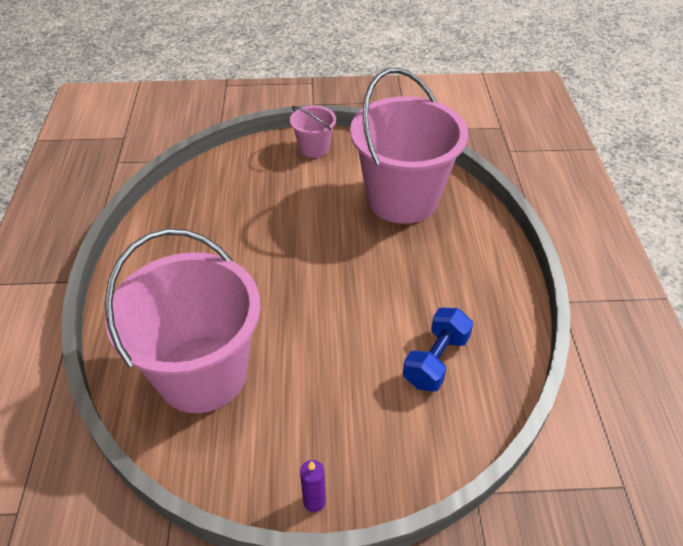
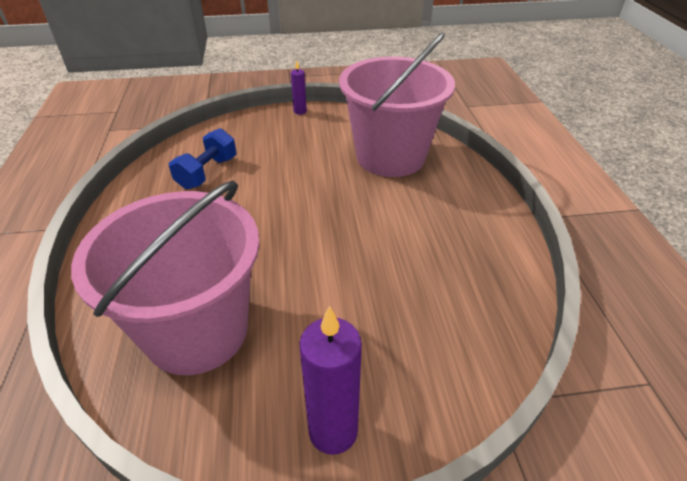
camera: 175 degrees right, 5 degrees down
(314, 148) = (333, 431): pink bucket -> purple candle

